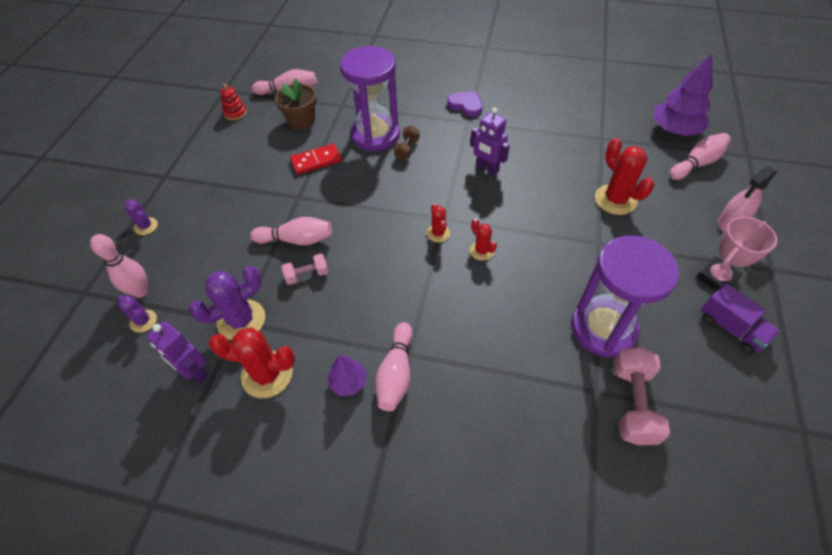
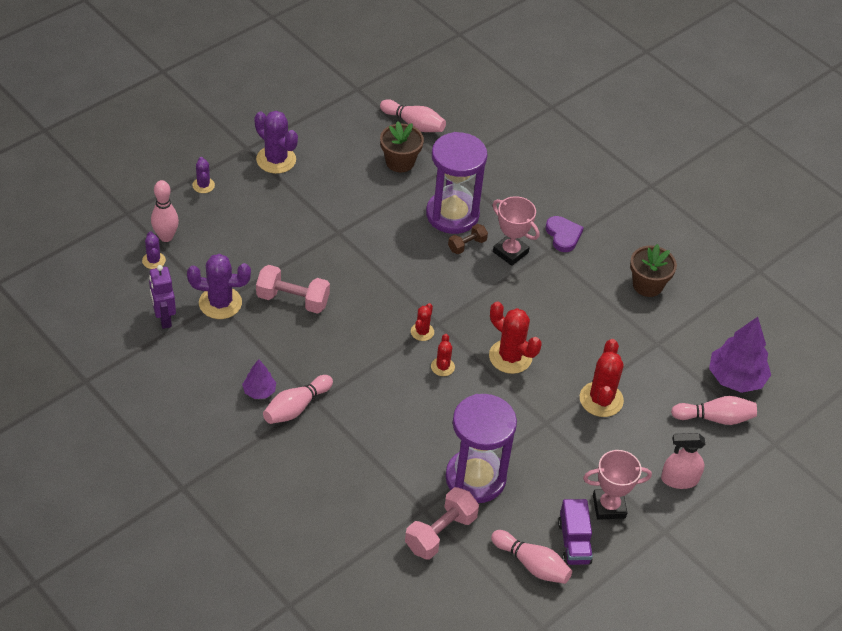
camera: 30 degrees right, 5 degrees down
(198, 171) = (276, 160): none -> purple cactus
(235, 113) = (349, 119): red stacking toy -> none
(267, 374) = (209, 351): red cactus -> red cactus (510, 357)
(296, 240) = (307, 267): pink bowling pin -> pink bowling pin (532, 564)
(307, 275) = (292, 300): pink dumbbell -> pink dumbbell, size x1.72
(316, 161) = (380, 208): red domino -> none
(442, 136) = (510, 252): none -> pink trophy
(487, 168) = (519, 305): purple robot -> none
(553, 105) = (647, 285): none -> brown flower pot

